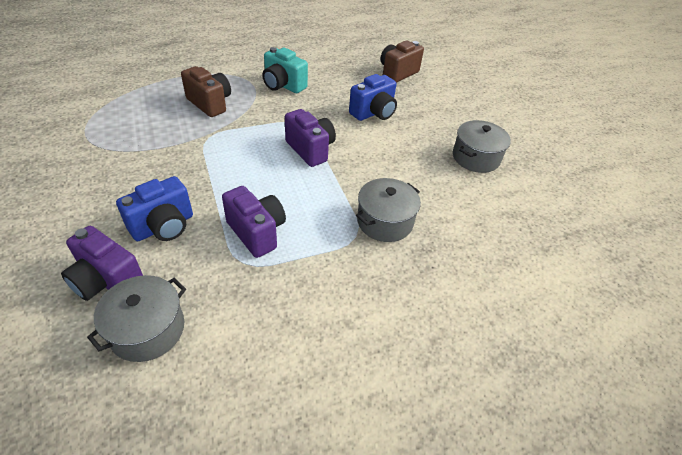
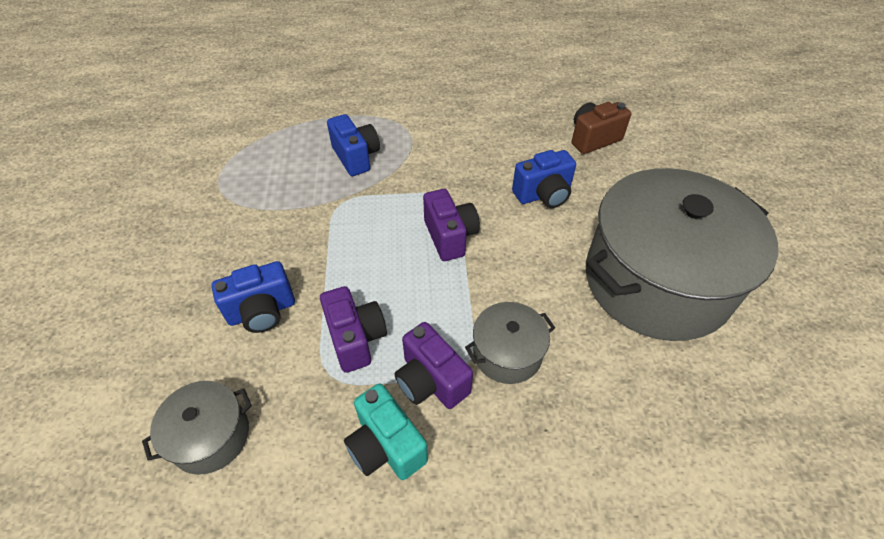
camera: 20 degrees right, 5 degrees up
(107, 281) = (189, 368): purple camera -> purple camera (431, 381)
(210, 103) = (356, 157): brown camera -> blue camera
(283, 85) = (445, 142): turquoise camera -> turquoise camera (386, 446)
(476, 158) = (656, 281): grey pot -> grey pot, size x2.30

